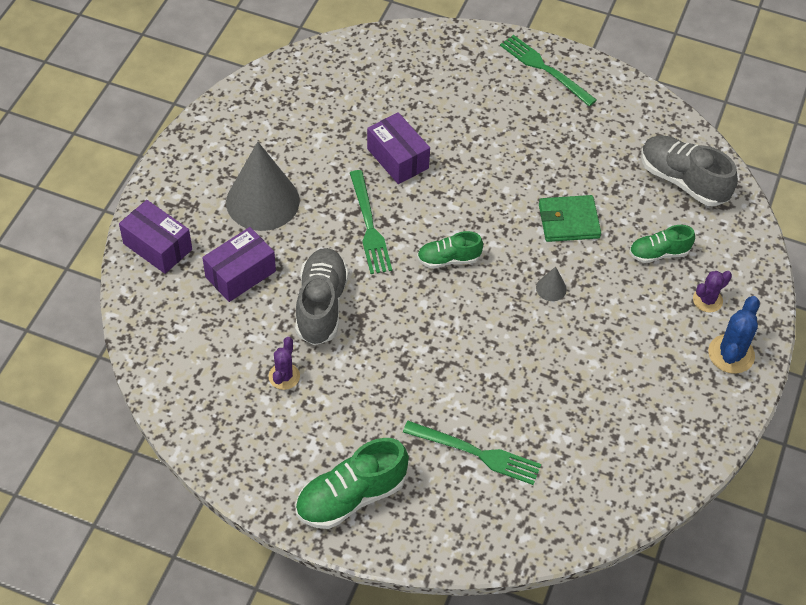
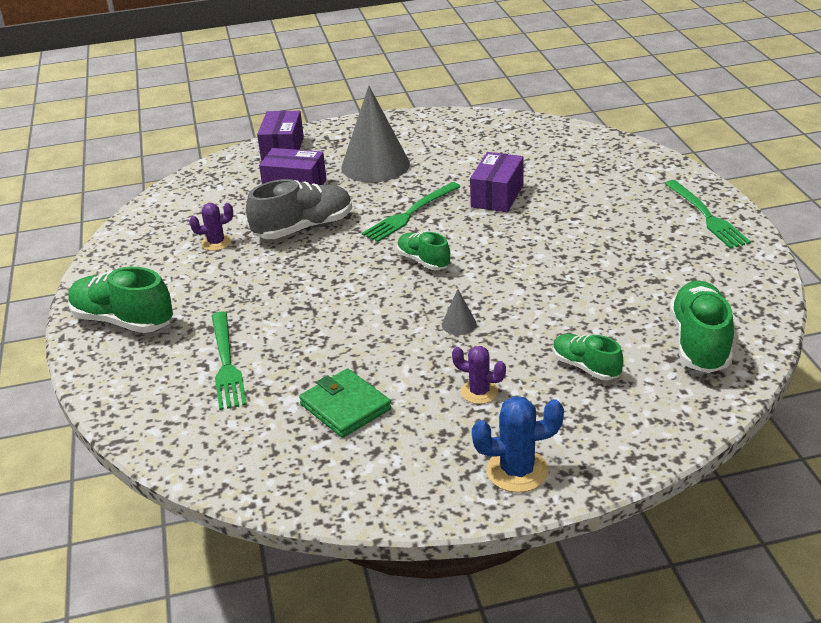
camera: 60 degrees right, 20 degrees down
(545, 69) = (706, 216): green fork -> green fork turned 150 degrees clockwise
(568, 221) = (550, 300): green wallet -> green wallet (345, 407)
(683, 181) = (699, 343): grey shoe -> green shoe
(707, 300) = (568, 424): purple cactus -> purple cactus (479, 392)

